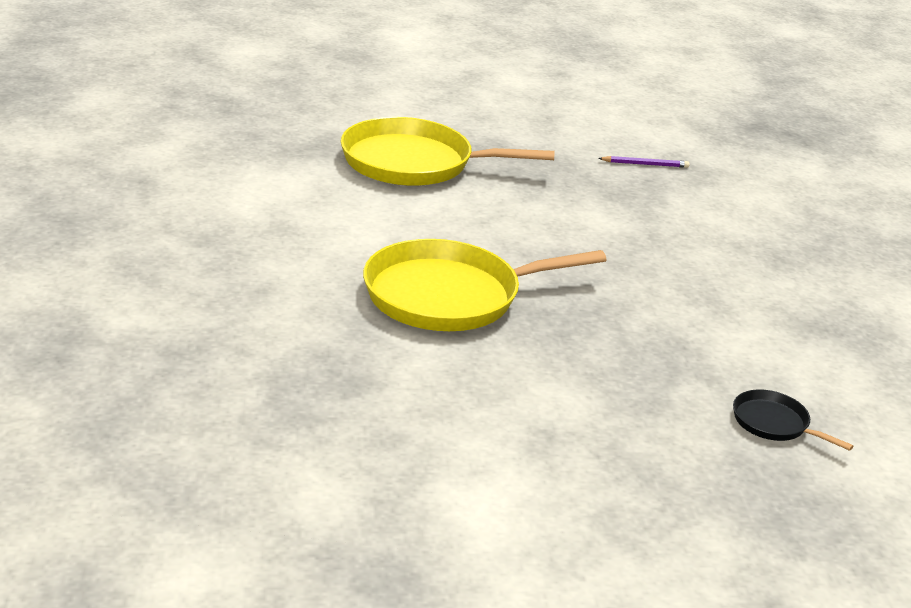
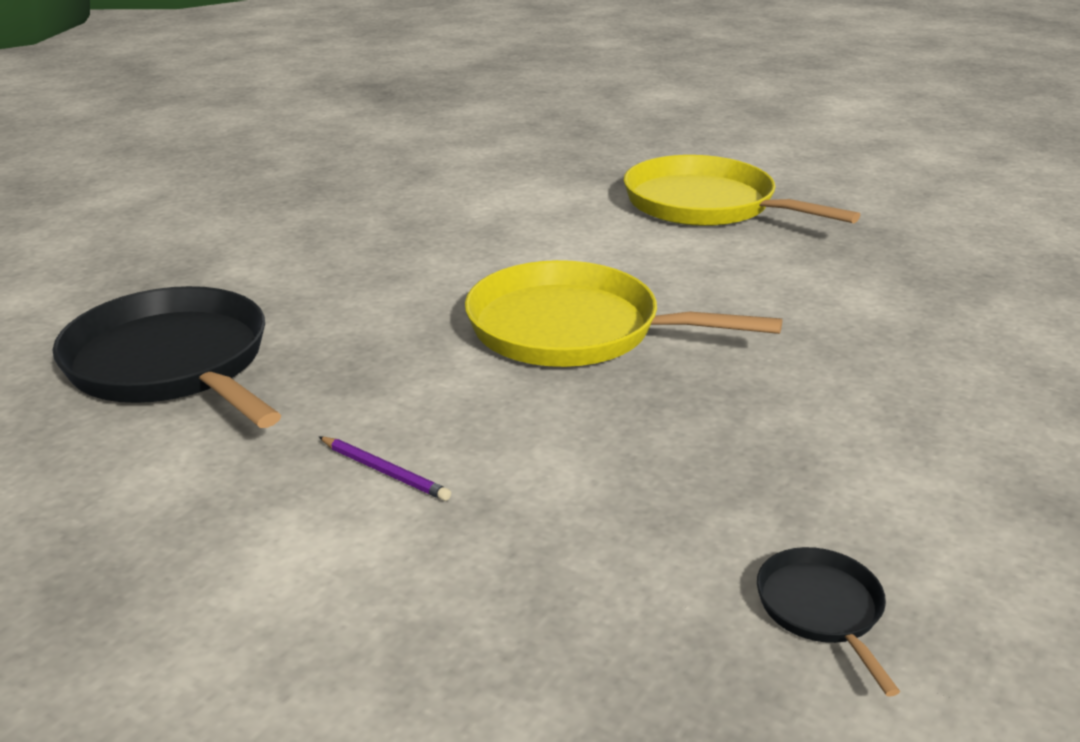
camera: 40 degrees right, 0 degrees up
(196, 415) = (173, 363): none -> black pan
(645, 164) = (1002, 258): purple pencil -> purple pencil (384, 471)

